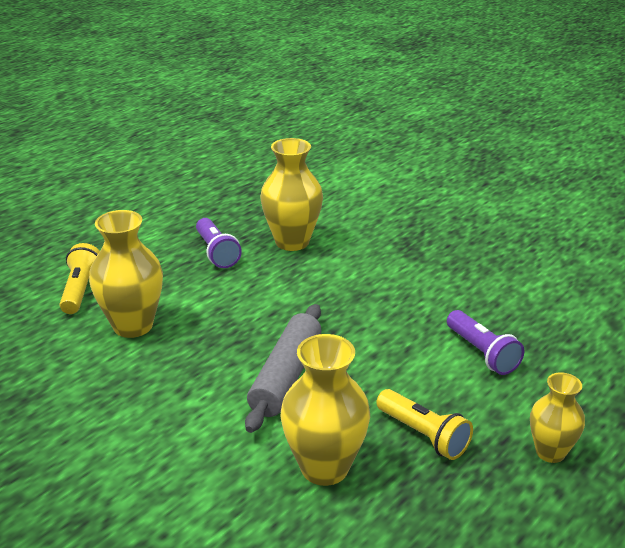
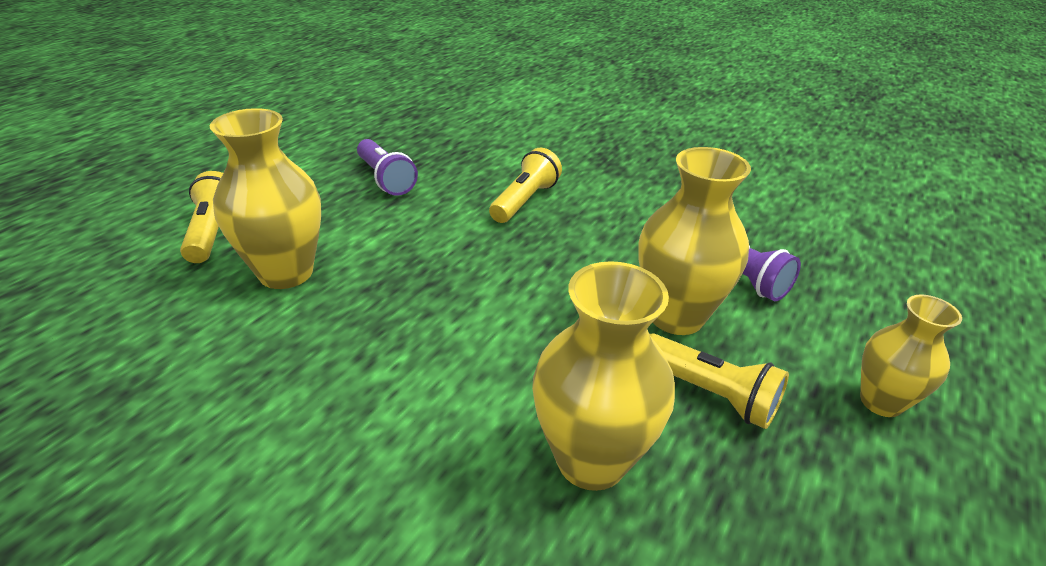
camera: 10 degrees left, 5 degrees up
(286, 376) = (503, 325): grey rolling pin -> none
(292, 242) = (473, 163): yellow vase -> yellow vase (676, 316)
(327, 279) = (525, 201): none -> yellow flashlight

